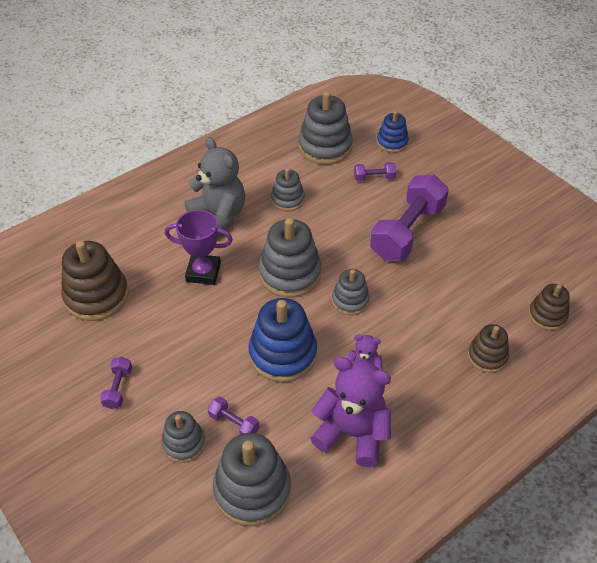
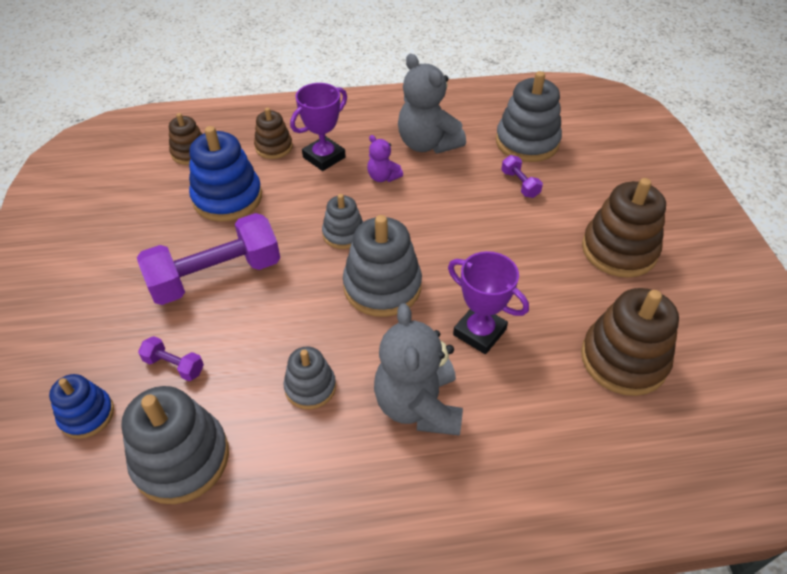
camera: 150 degrees left, 0 degrees up
(118, 388) = (619, 250): purple dumbbell -> brown stacking toy
(184, 443) = (569, 187): grey stacking toy -> none
(283, 354) = (444, 216): blue stacking toy -> blue stacking toy (227, 198)
(352, 433) = (427, 144): purple teddy bear -> grey teddy bear
(433, 367) = (324, 157): none -> purple trophy

